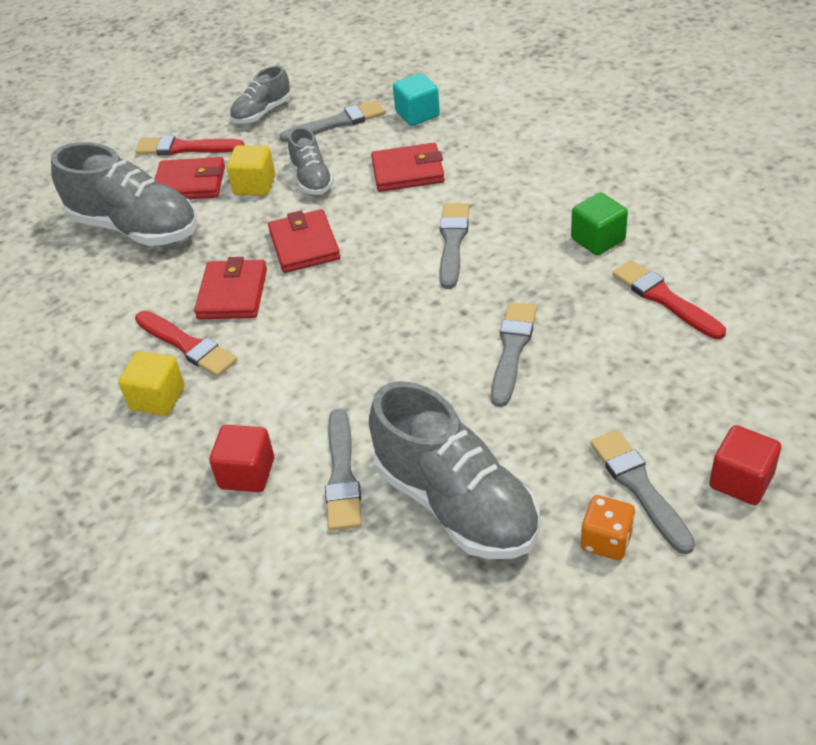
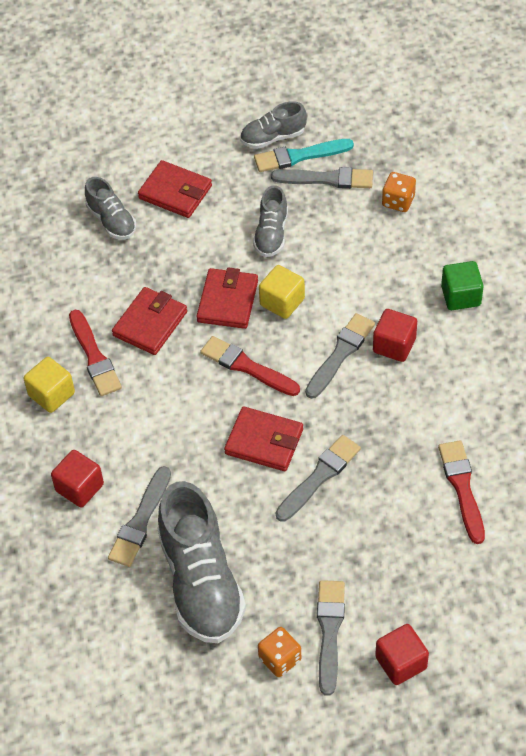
camera: 25 degrees right, 10 degrees up
(135, 228) = (111, 220): grey shoe -> grey shoe, size x0.53
(185, 148) = (191, 149): red brush -> red brush (247, 366)
(254, 185) = (223, 219): yellow cube -> yellow cube (282, 302)
(297, 117) = (299, 156): none -> turquoise brush
(408, 171) = (351, 262): red wallet -> red wallet (264, 441)
(417, 114) = (398, 201): turquoise cube -> orange dice
(500, 216) = (394, 345): none -> red cube
(598, 240) = (452, 407): green cube -> green cube (461, 296)

